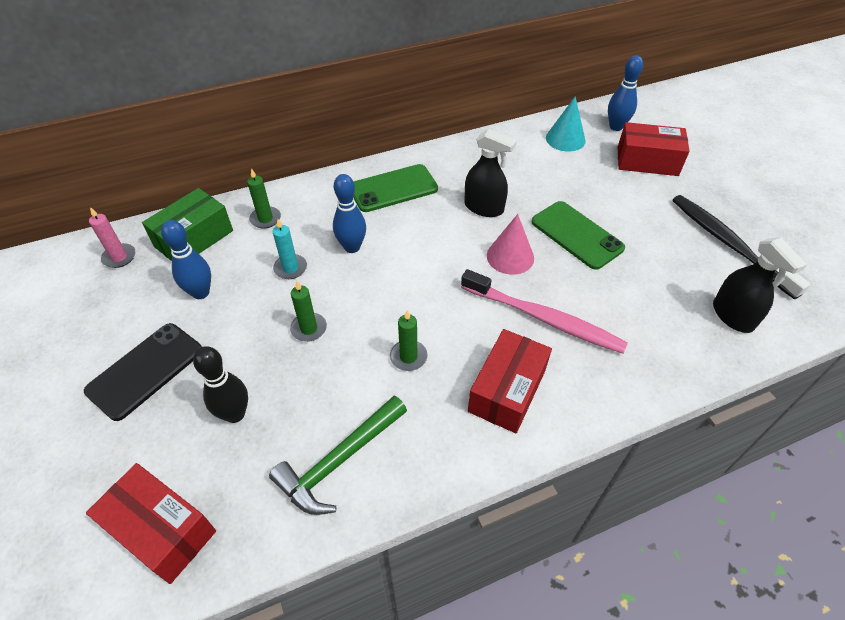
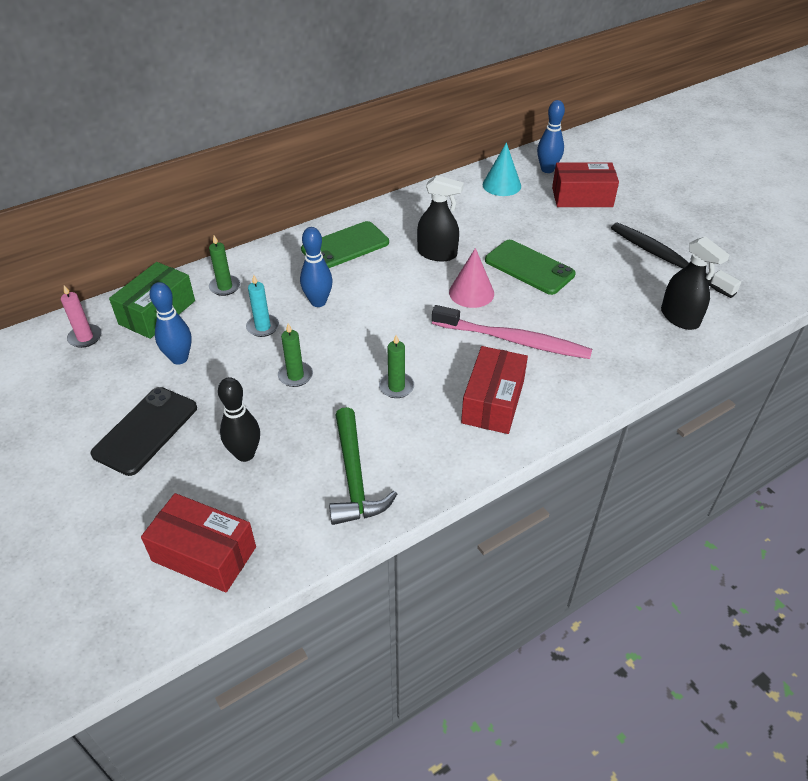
camera: 10 degrees left, 5 degrees down
(339, 460) = (354, 477): green hammer -> green hammer turned 45 degrees counterclockwise

